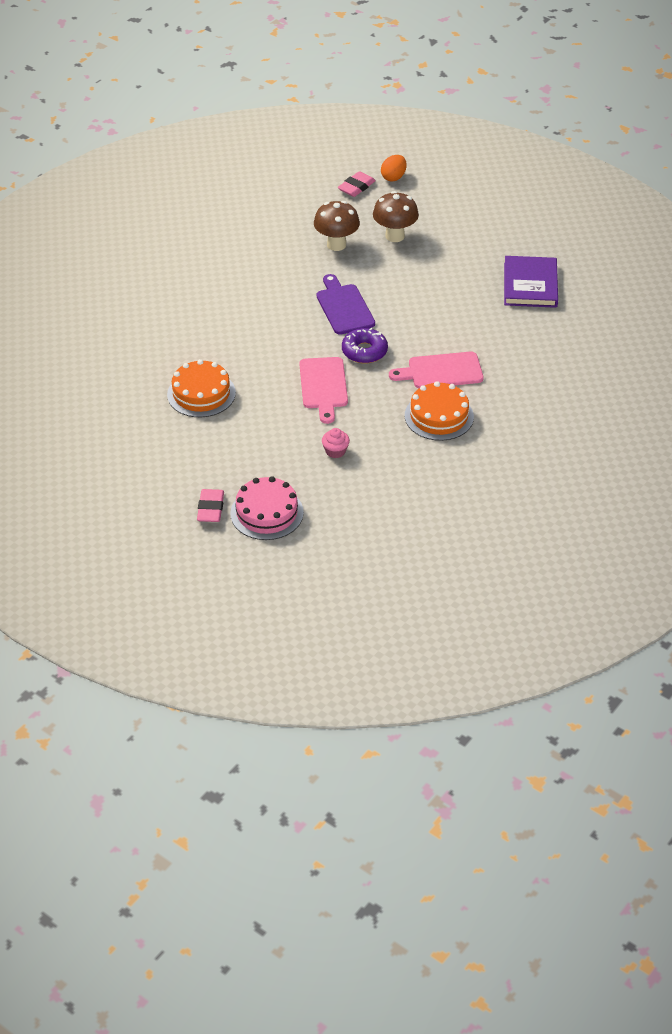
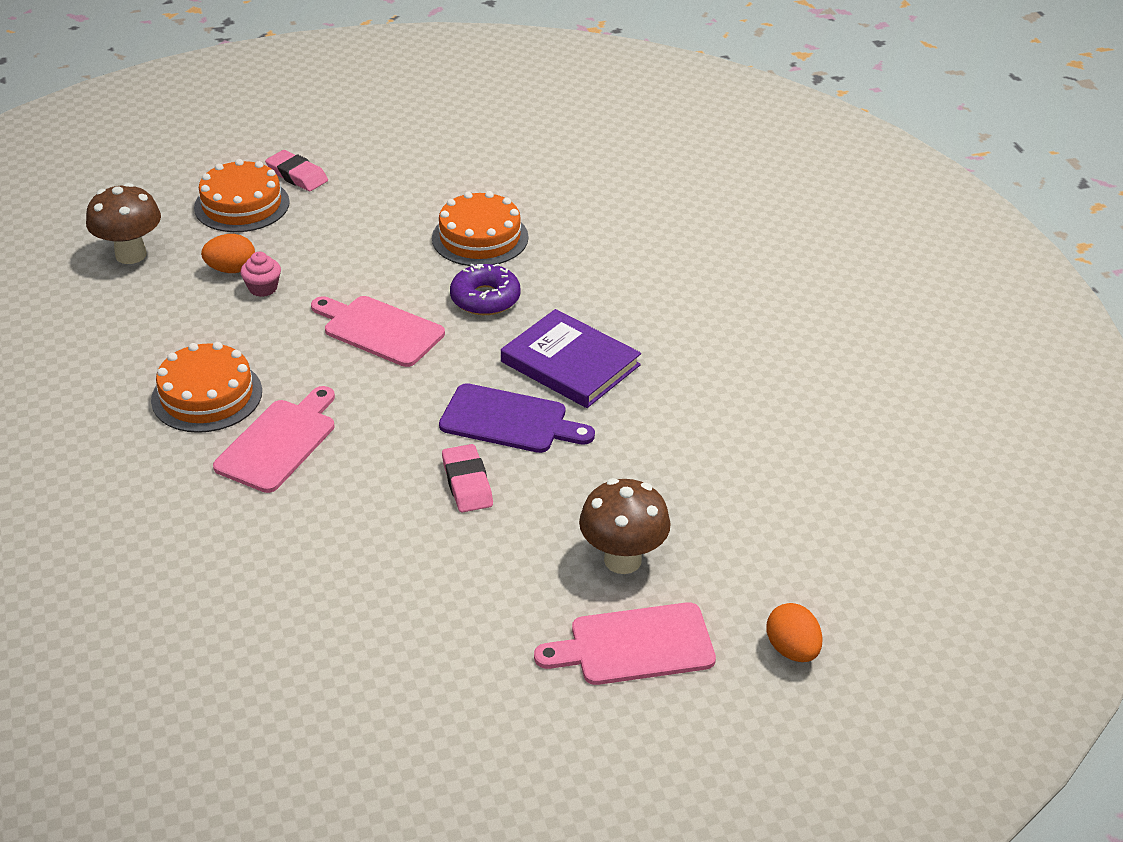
camera: 125 degrees right, 5 degrees down
(267, 513) = (242, 205): pink cake -> orange cake
(332, 475) = (231, 269): none -> orange egg
(336, 245) = (661, 484): brown mushroom -> brown mushroom (131, 255)
(356, 187) = (800, 586): pink eraser -> pink eraser (467, 483)
(364, 351) = (400, 394): purple donut -> purple donut (485, 298)
(437, 214) = (634, 645): none -> pink cutting board
(530, 285) = (339, 650): purple book -> purple book (570, 364)

